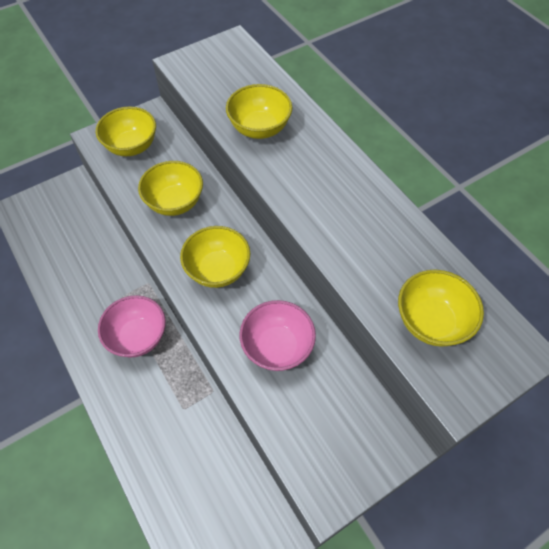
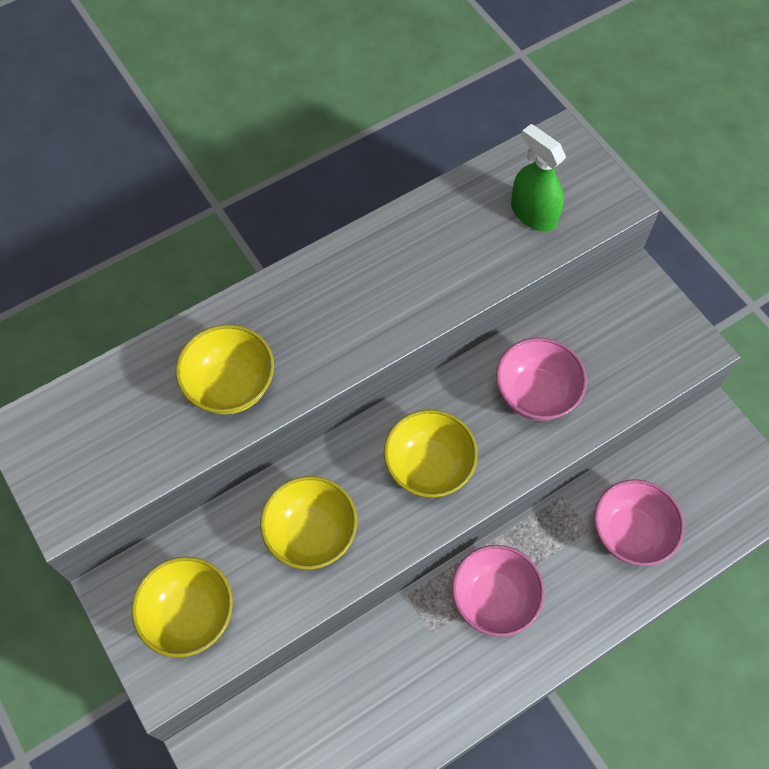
camera: 90 degrees left, 5 degrees up
(177, 442) = (630, 533): none -> pink bowl
(431, 321) = (533, 213): yellow bowl -> green spray bottle

